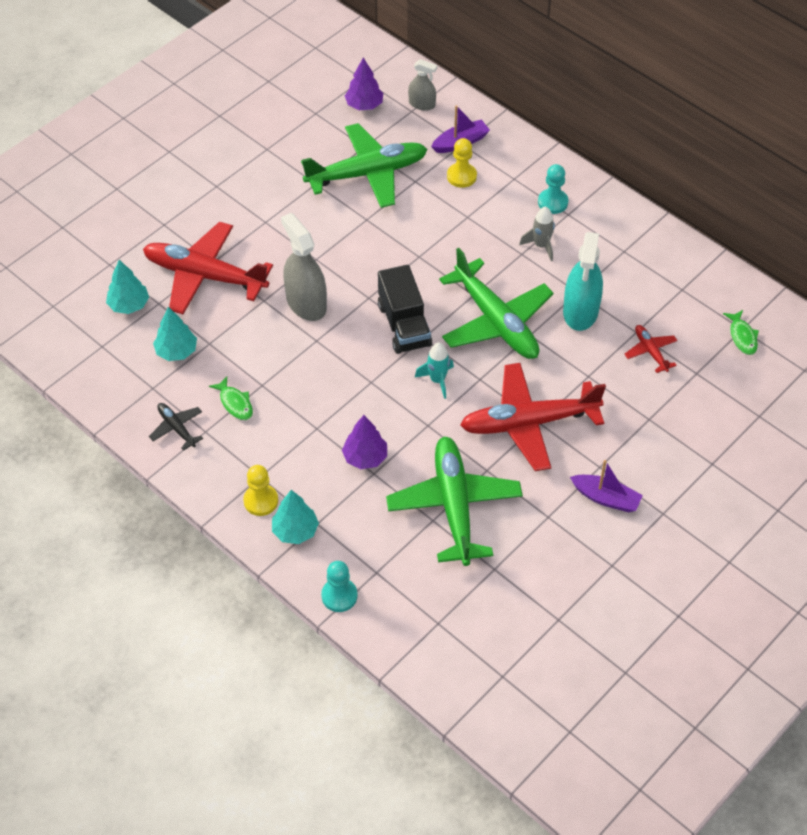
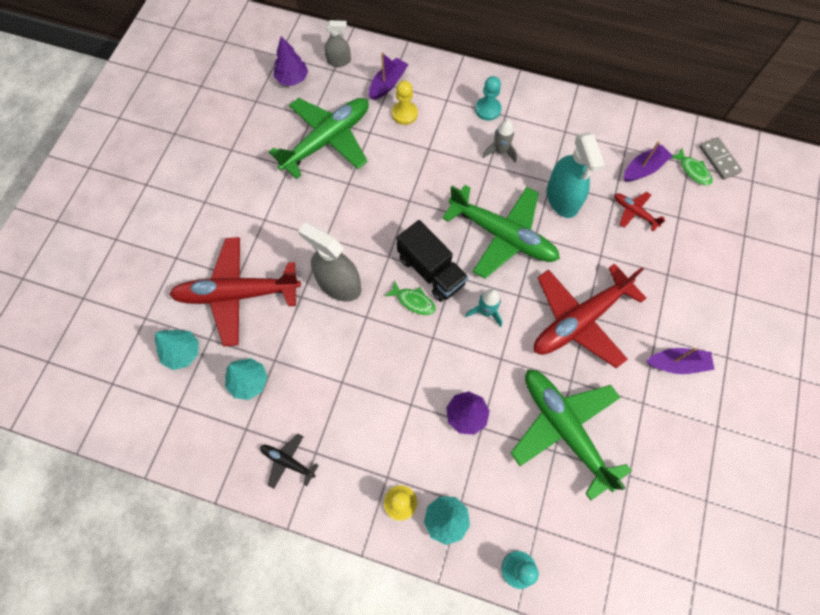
camera: 25 degrees left, 15 degrees up
(235, 403) = (327, 411): green fish -> green fish (413, 301)
(688, 315) = (643, 169): none -> purple boat
(779, 337) = (718, 160): none -> grey domino

